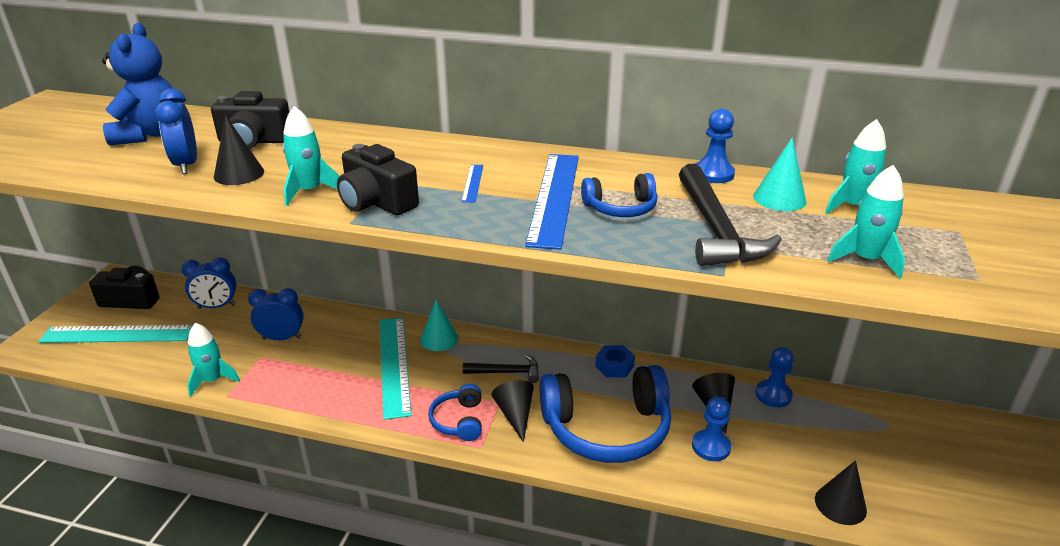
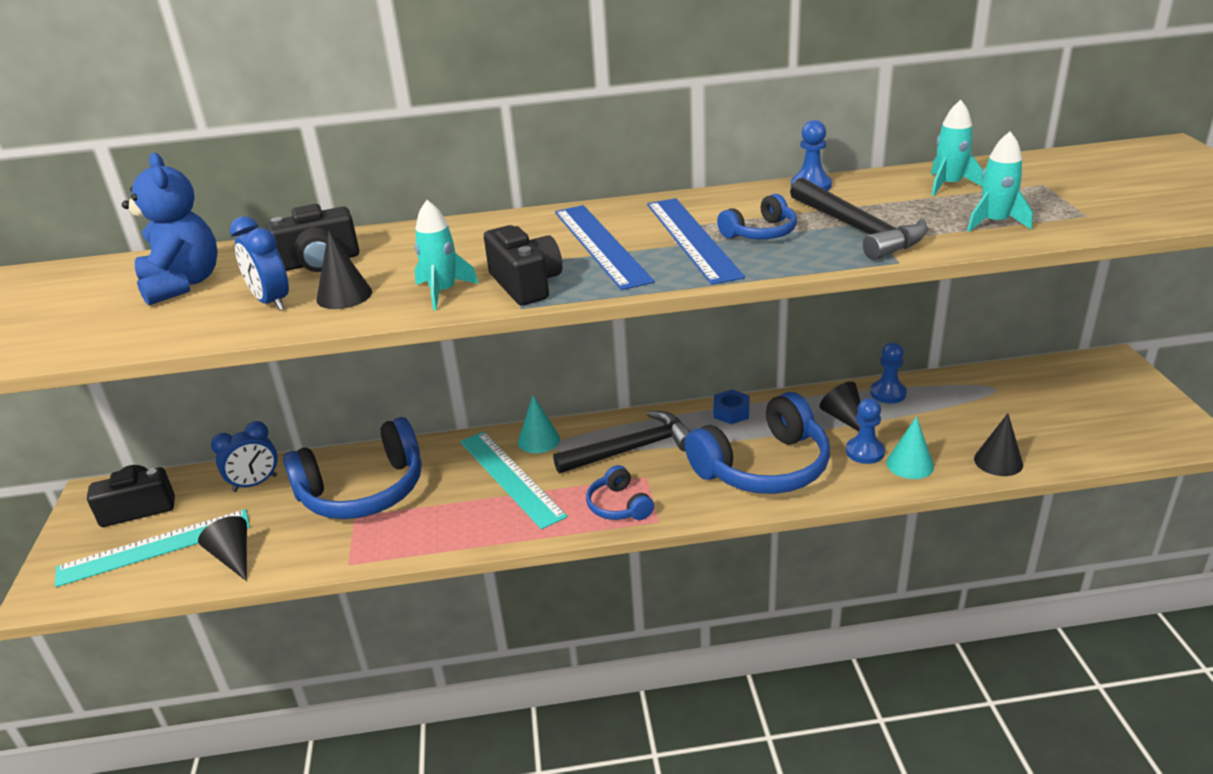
camera: 20 degrees left, 0 degrees up
(213, 380) = (318, 555): turquoise rocket -> none
(282, 338) = (363, 491): blue clock -> blue headphones
(376, 202) = (526, 284): black camera -> black camera turned 135 degrees counterclockwise
(472, 183) = (600, 245): blue ruler -> blue ruler, size x2.32
(506, 372) = (632, 449): black hammer -> black hammer, size x1.69
(515, 415) = (670, 483): black cone -> black cone (233, 557)
(779, 198) = (885, 193): turquoise cone -> turquoise cone (910, 464)

